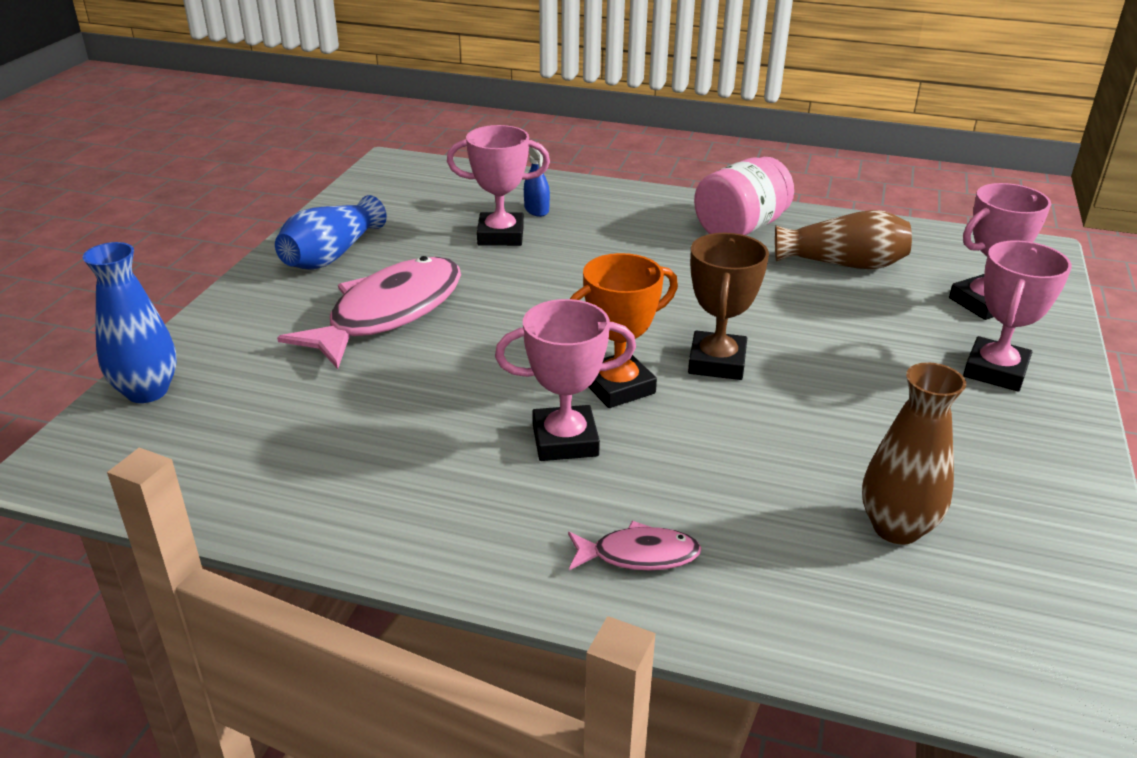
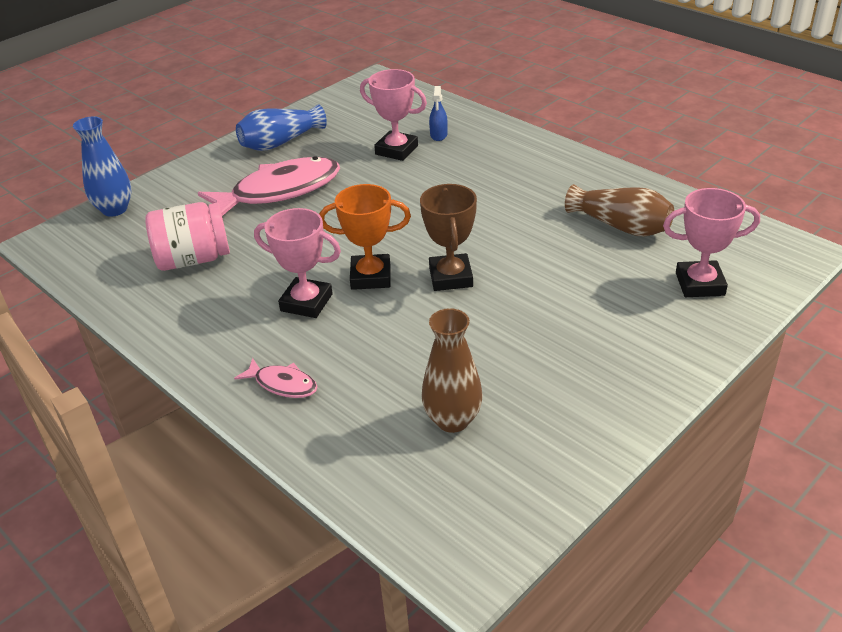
camera: 30 degrees right, 5 degrees up
(717, 362) = (450, 277): brown trophy -> brown trophy turned 45 degrees counterclockwise
(740, 228) = (571, 180): pink jar -> pink jar (193, 259)
(995, 371) = (647, 337): pink trophy -> none

